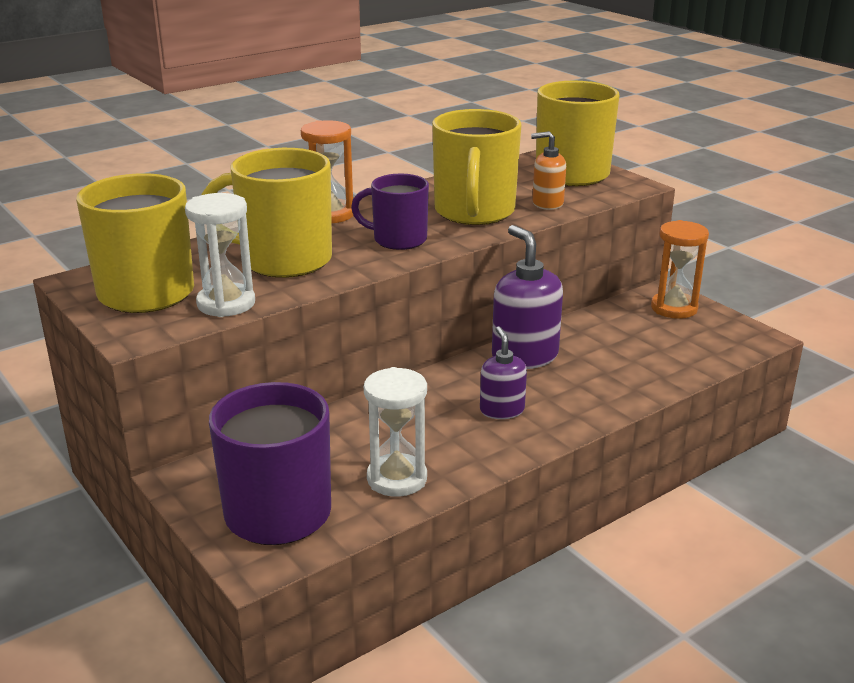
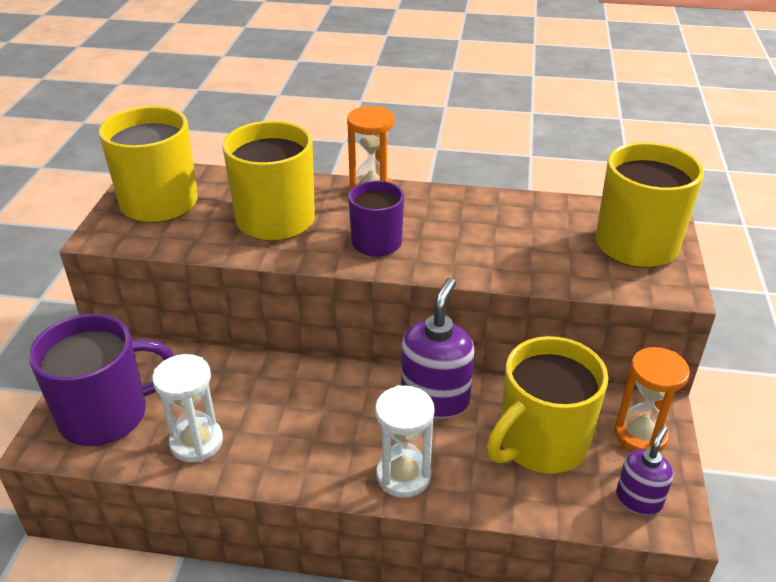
camera: 45 degrees right, 10 degrees up
(226, 303) = (182, 238): white hourglass -> white hourglass (403, 475)
(474, 212) = (478, 244): yellow mug -> yellow mug (541, 443)
(502, 410) = (343, 436): purple soap dispenser -> purple soap dispenser (639, 499)
(547, 203) = (554, 267): orange soap dispenser -> none

